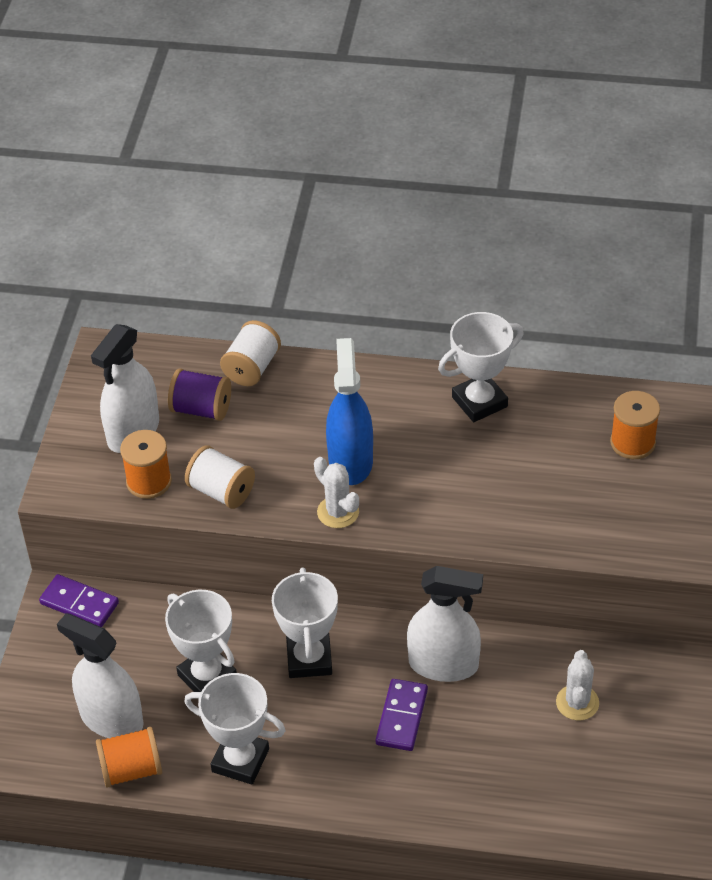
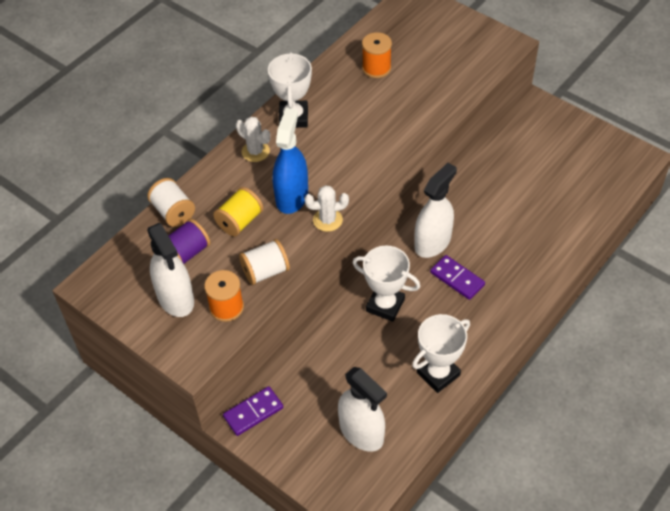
camera: 60 degrees left, 5 degrees up
(111, 719) = (361, 432): white spray bottle -> white spray bottle turned 105 degrees counterclockwise
(131, 770) = (408, 437): orange spool -> none
(207, 676) = (362, 364): white trophy -> none
(279, 432) = (240, 221): none -> yellow spool
(350, 461) = (292, 196): blue spray bottle -> blue spray bottle turned 75 degrees clockwise
(577, 703) = (498, 195): white cactus -> white cactus (255, 151)

